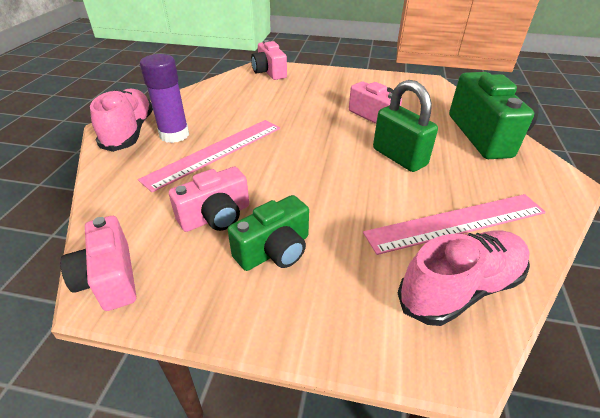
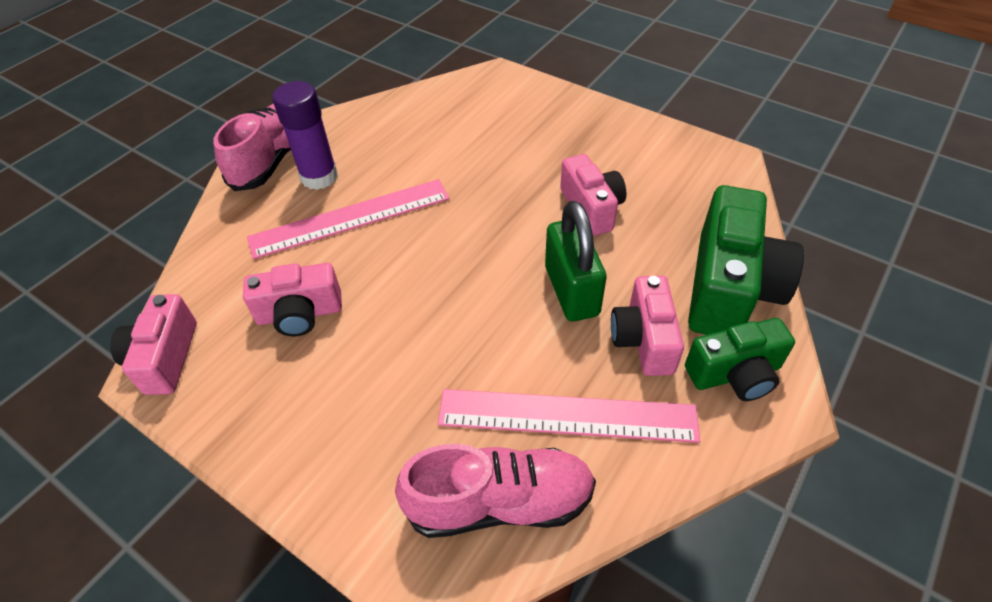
camera: 25 degrees right, 10 degrees up
(269, 72) = (499, 88): pink camera -> pink camera (643, 339)
(274, 250) = (333, 380): green camera -> green camera (735, 374)

